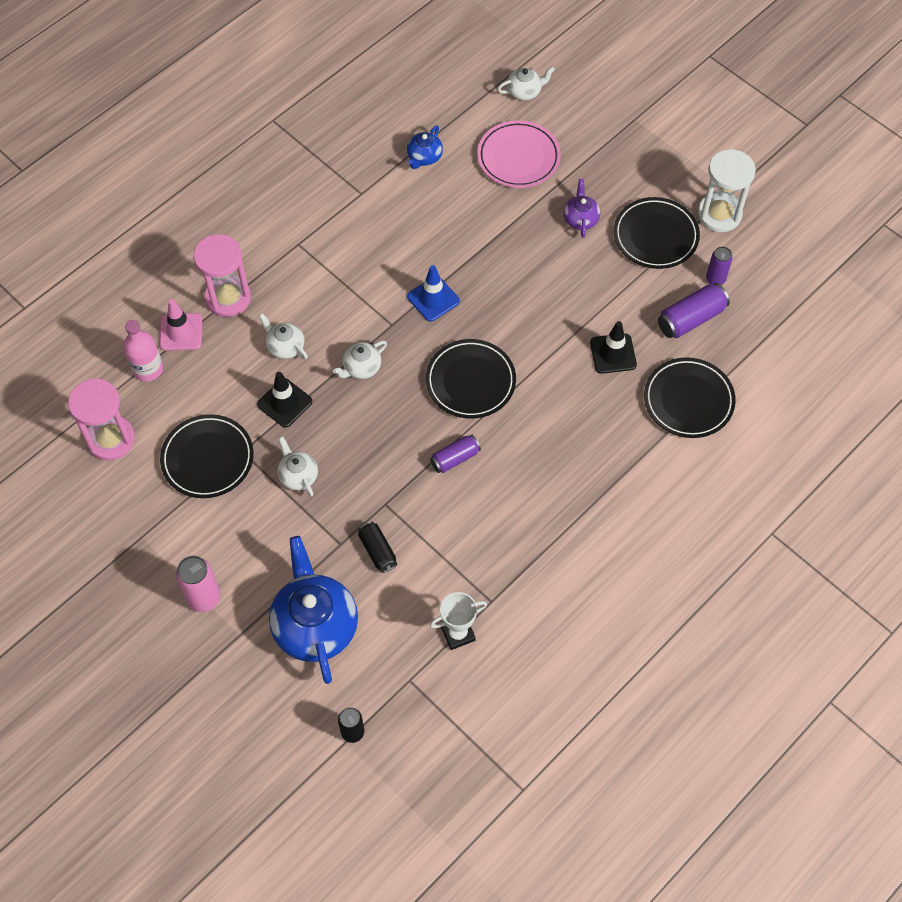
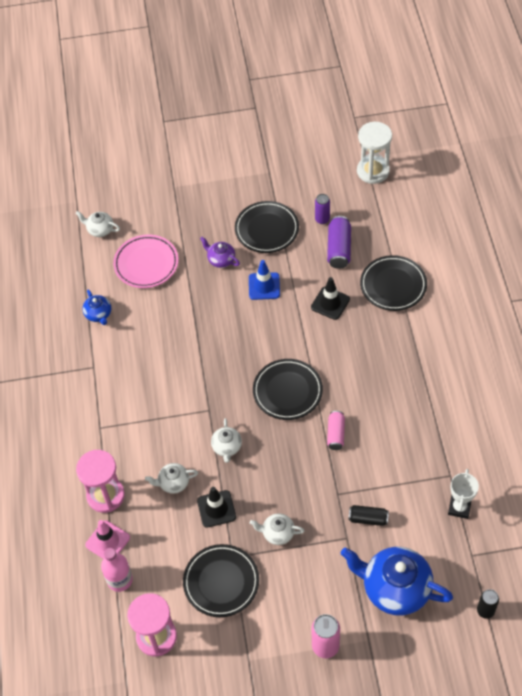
camera: 50 degrees left, 5 degrees down
(433, 299) = (210, 375): blue traffic cone -> blue traffic cone (264, 286)
(455, 458) = (336, 434): purple can -> pink can
(524, 92) = (100, 230): white teapot -> white teapot turned 90 degrees counterclockwise
(719, 214) = (279, 189): white hourglass -> white hourglass (373, 171)

